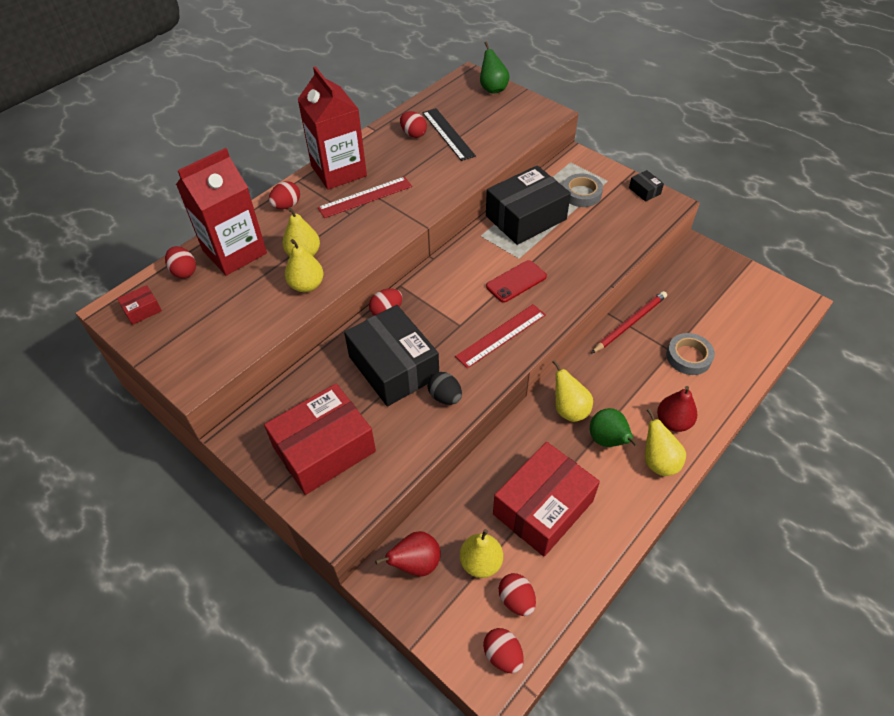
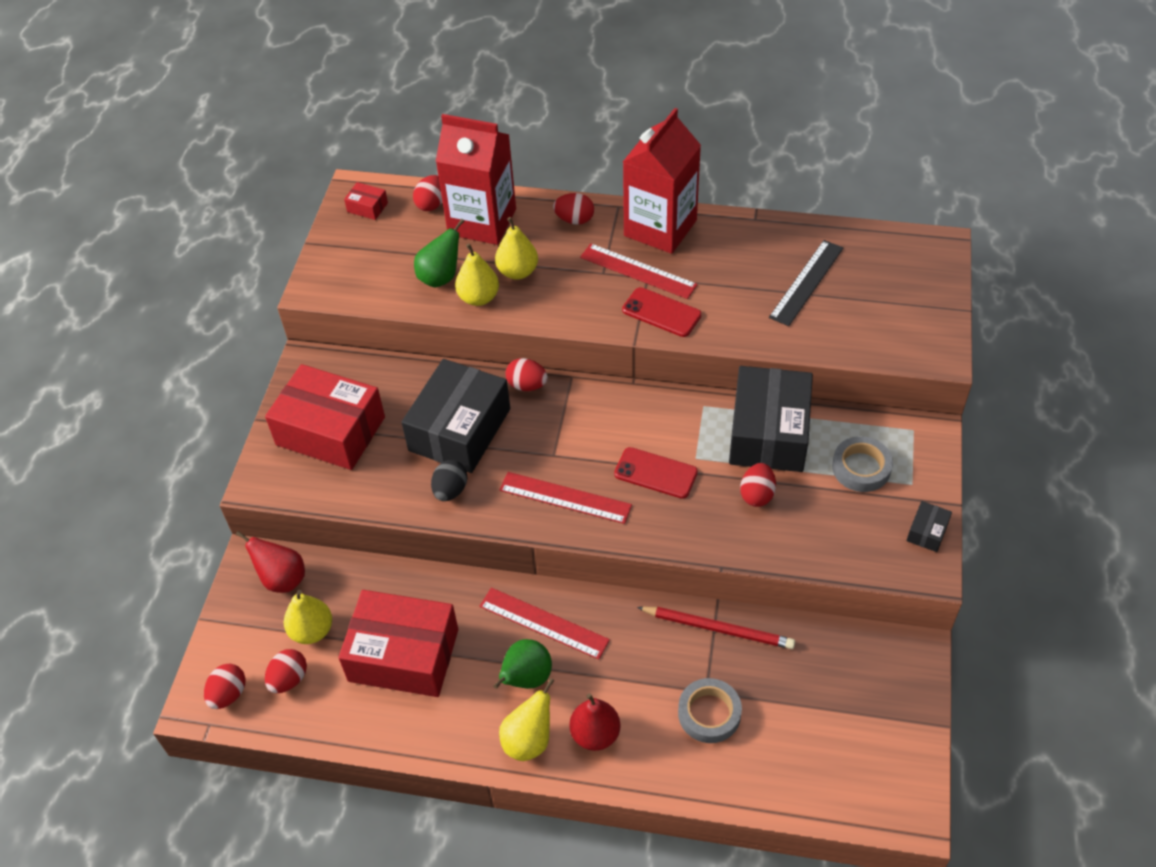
camera: 60 degrees right, 0 degrees up
(412, 203) = (661, 312): none -> red phone
(413, 134) = (778, 253): red egg -> red egg (757, 495)
(493, 89) = (935, 279): green pear -> green pear (440, 277)
(526, 218) = (768, 433): black box -> black box turned 75 degrees clockwise
(569, 409) = (544, 623): yellow pear -> red ruler

